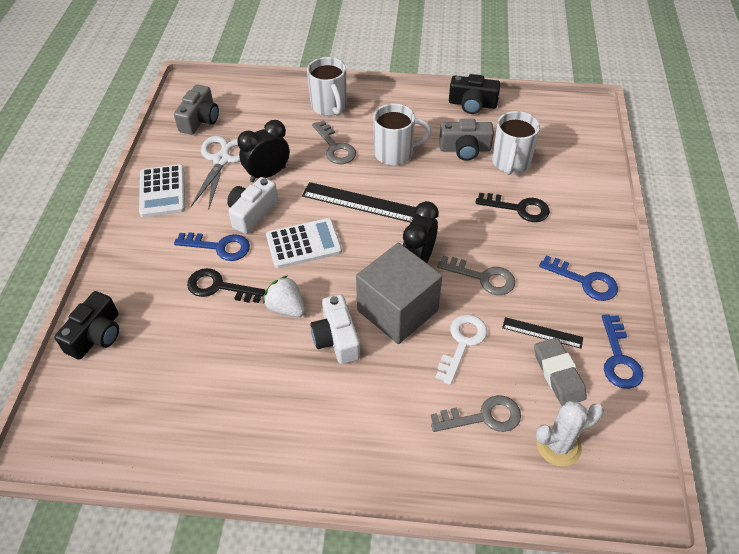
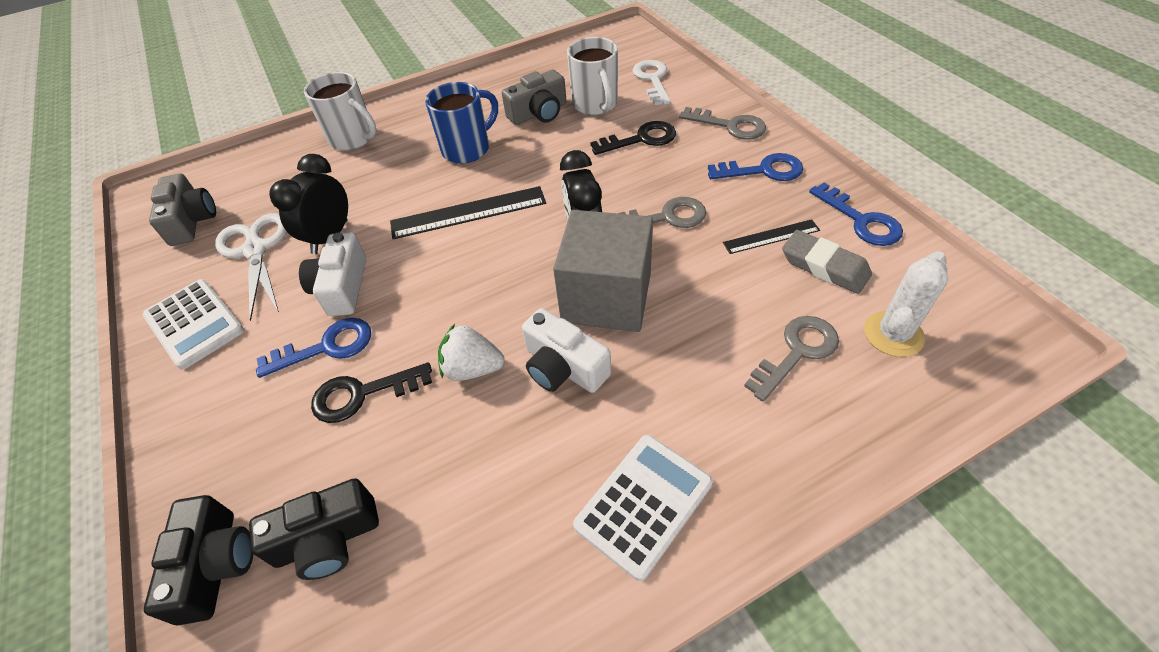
camera: 30 degrees left, 0 degrees up
(304, 244) = (436, 287): white calculator -> white calculator (644, 504)
(335, 147) = (393, 173): grey key -> grey key (730, 126)
(395, 153) = (468, 149): white mug -> blue mug
(462, 343) = (705, 291): white key -> white key (652, 79)
(472, 104) = (511, 73): black camera -> black camera (328, 539)

